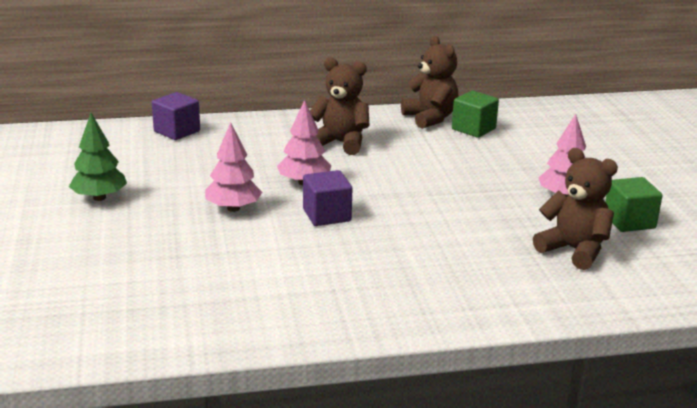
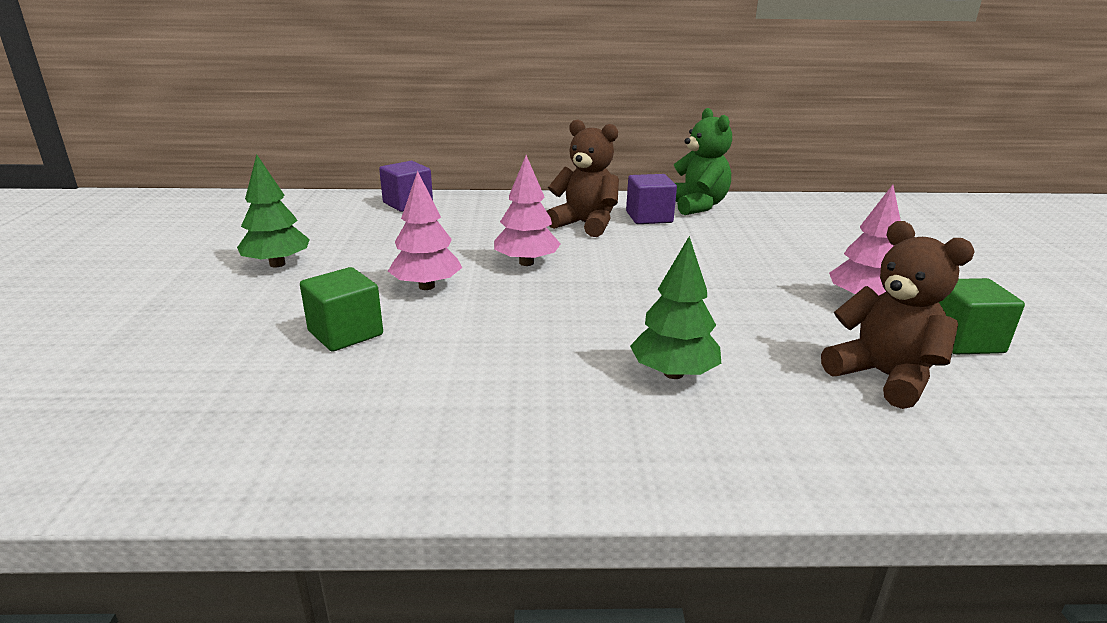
camera: 10 degrees right, 0 degrees up
(327, 215) = (540, 302): purple cube -> purple cube (649, 217)
(430, 118) = (696, 206): brown teddy bear -> green teddy bear
(435, 259) = (673, 373): none -> green tree
(473, 129) = (746, 219): green cube -> green cube (345, 333)

